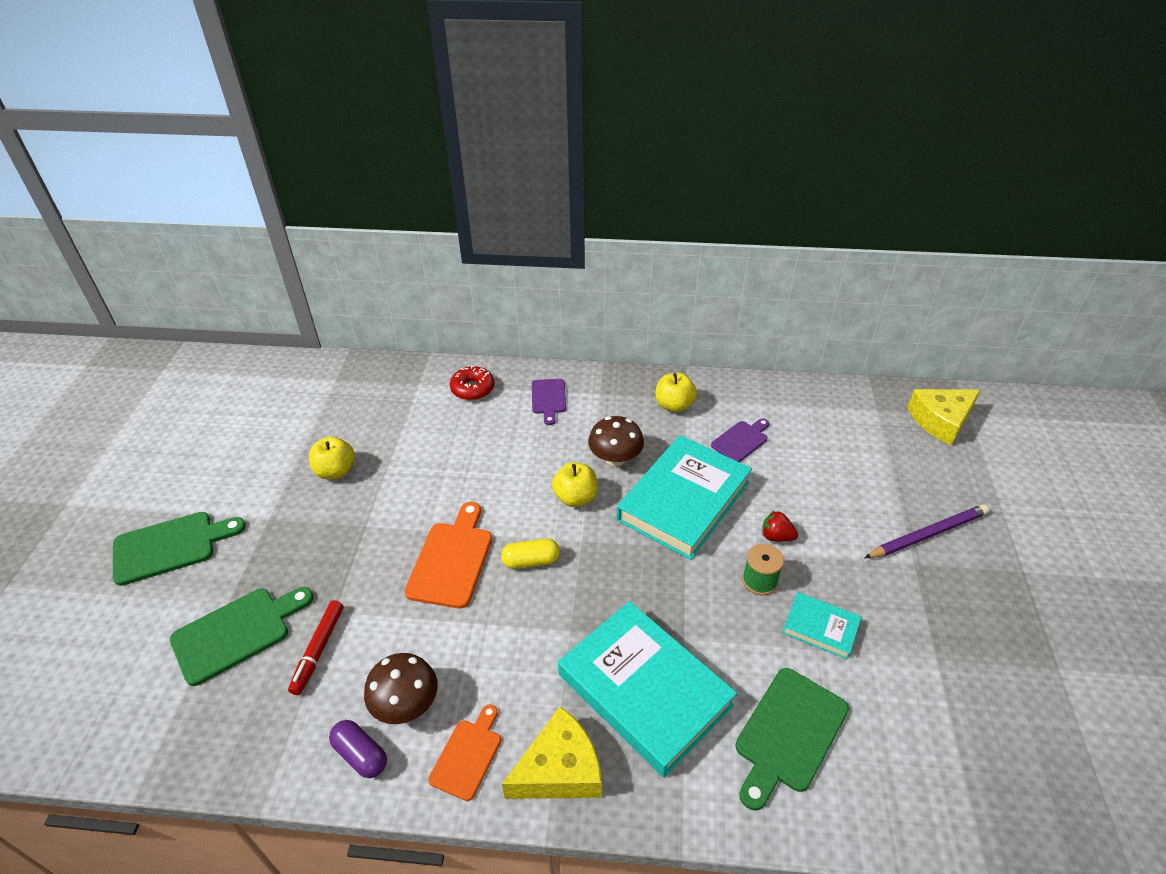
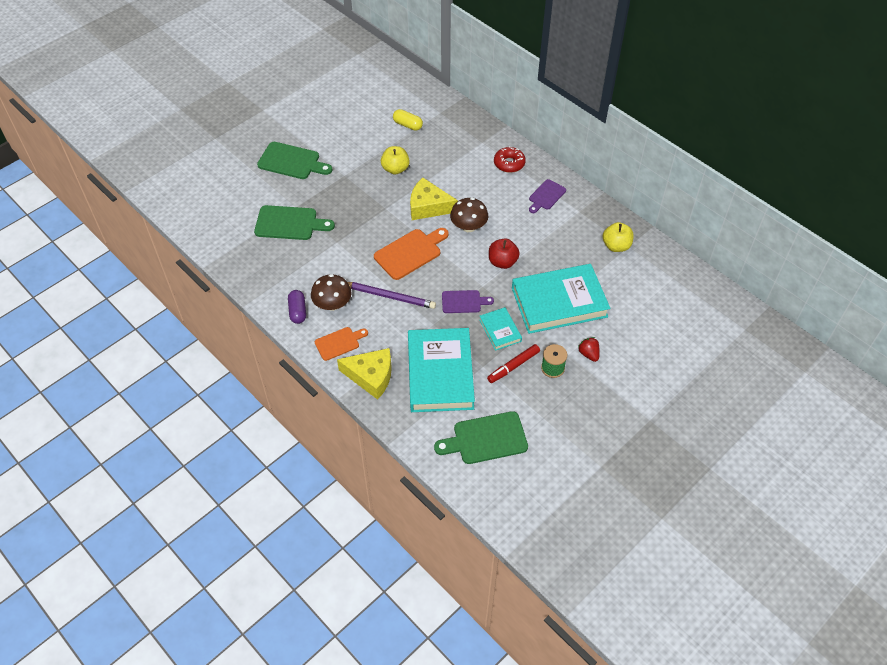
camera: 40 degrees right, 10 degrees up
(318, 650) = (316, 255): red marker -> red marker (513, 366)
(531, 561) = (447, 279): yellow capsule -> yellow capsule (408, 125)
(575, 498) = (502, 262): yellow apple -> red apple
(615, 458) = (547, 255): brown mushroom -> brown mushroom (468, 227)
(741, 440) = (632, 291): purple cutting board -> purple cutting board (463, 302)
(820, 628) = (557, 410): turquoise book -> turquoise book (500, 330)
(927, 534) = (678, 412): purple pencil -> purple pencil (389, 296)
(941, 421) = (779, 363): yellow cheese -> yellow cheese (428, 206)

